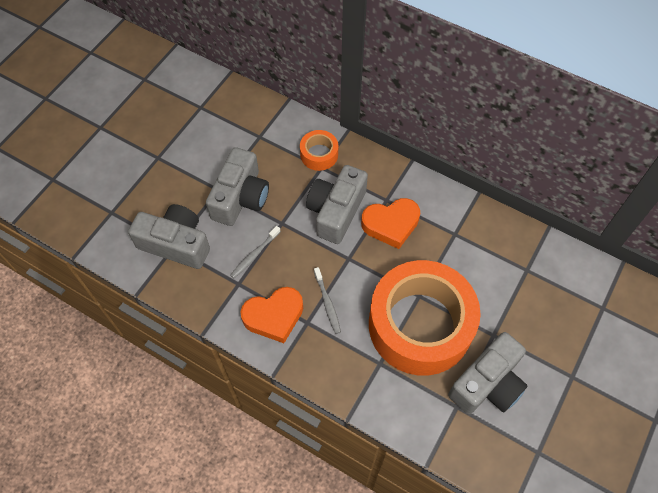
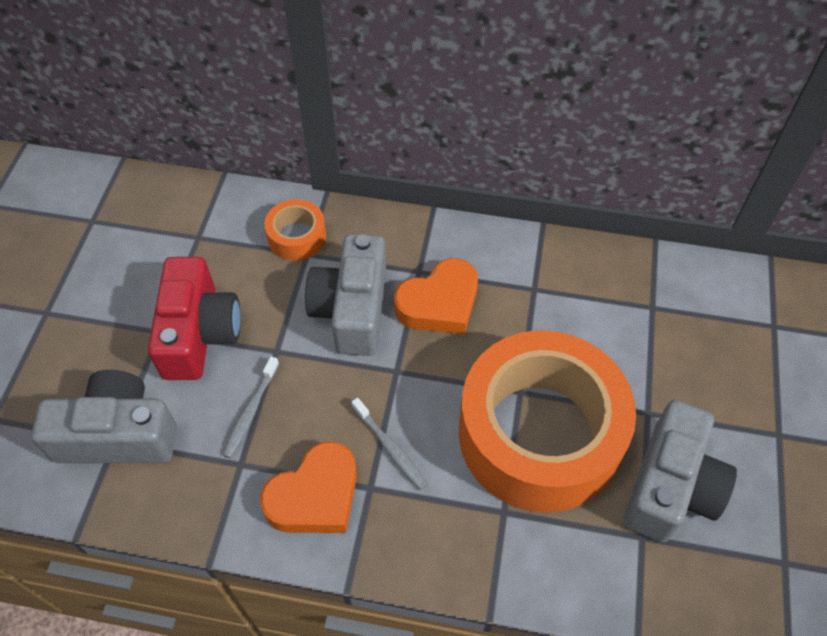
camera: 20 degrees left, 5 degrees down
(240, 197) = (199, 333): grey camera -> red camera

